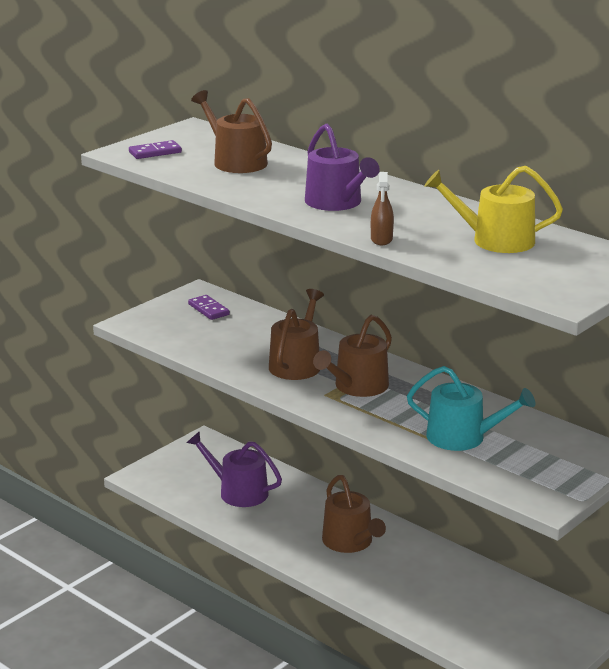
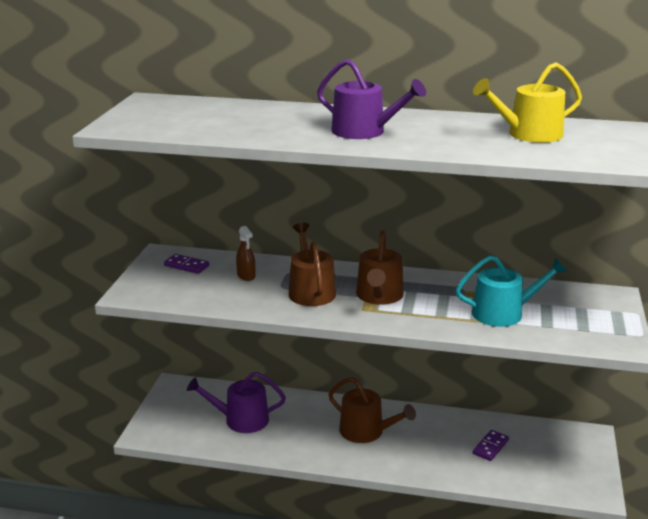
camera: 30 degrees left, 0 degrees up
(155, 152) = (144, 122): purple domino -> purple domino (490, 447)
(236, 161) = (228, 117): brown watering can -> none
(381, 239) = (447, 151): brown spray bottle -> brown spray bottle (246, 276)

